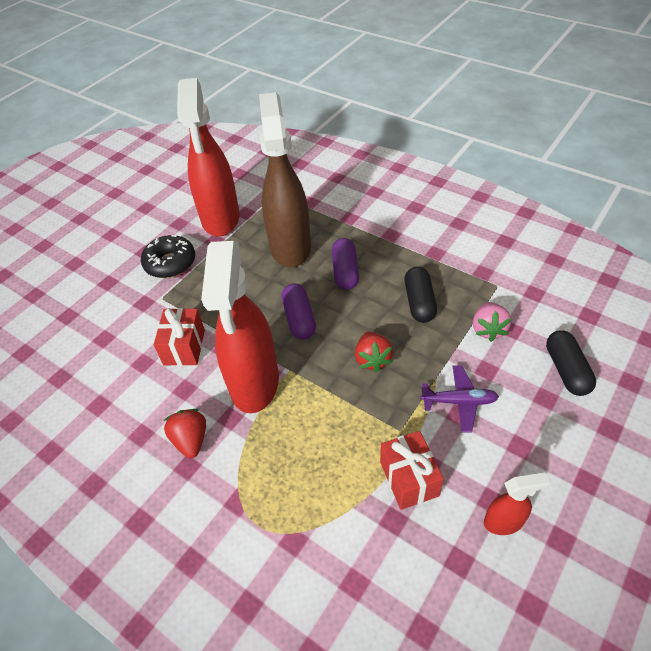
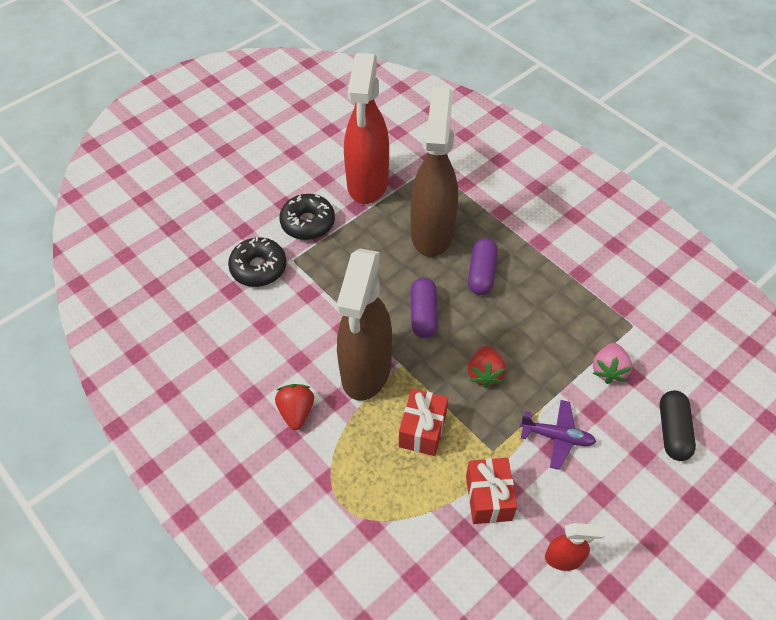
camera: 10 degrees right, 5 degrees up
(128, 312) = (258, 268): none -> black donut
(184, 347) = (306, 317): red gift -> red gift (422, 430)
(254, 383) = (366, 371): red spray bottle -> brown spray bottle
(419, 302) = (547, 325): black capsule -> none

